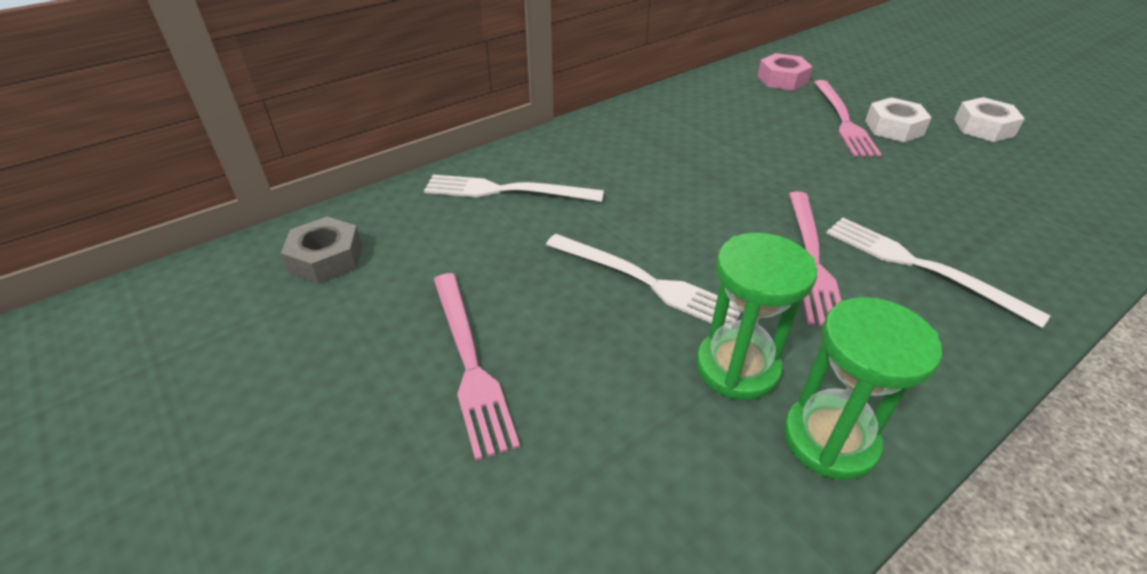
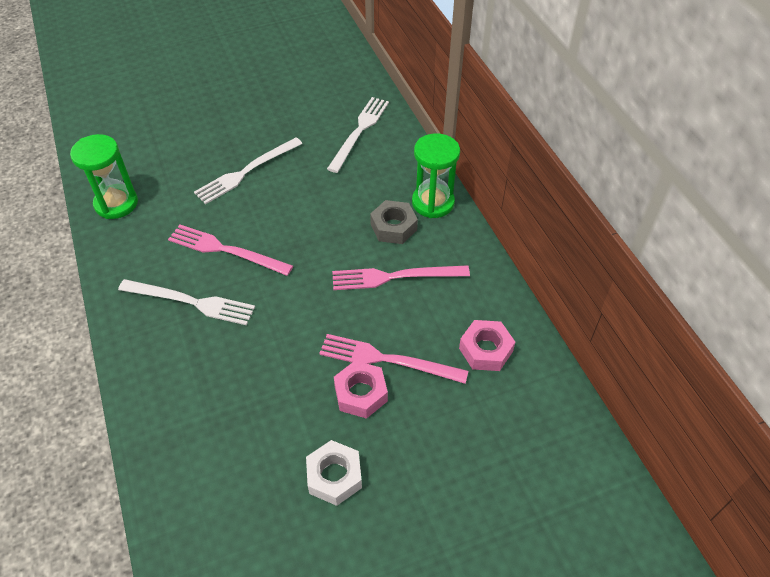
camera: 105 degrees right, 10 degrees up
(326, 258) = (324, 63): grey nut -> grey nut (393, 227)
(470, 363) = (226, 103): pink fork -> pink fork (395, 277)
(737, 368) = (171, 187): green hourglass -> green hourglass (433, 202)
(893, 128) = (361, 393): white nut -> pink nut
(920, 266) = (191, 302): white fork -> white fork turned 45 degrees clockwise

